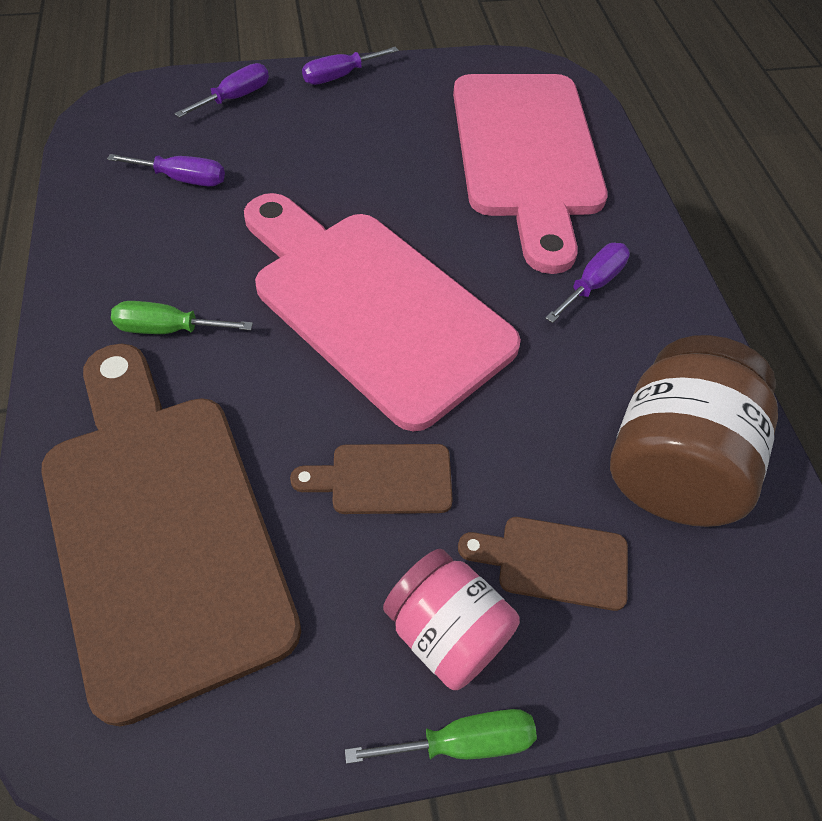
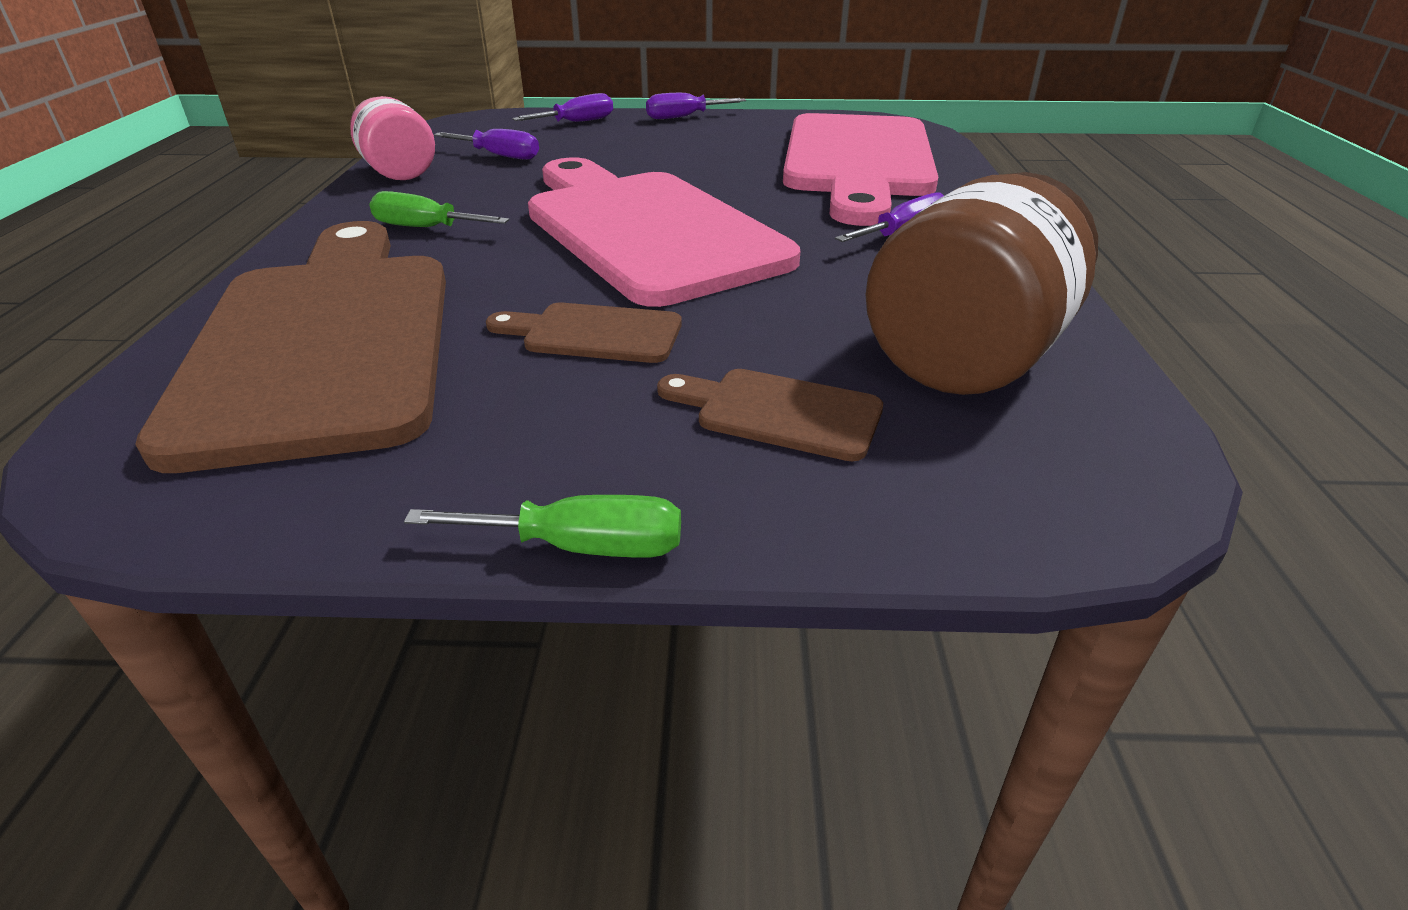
camera: 15 degrees right, 20 degrees down
(447, 632) = (610, 451): pink jar -> pink jar (399, 172)

